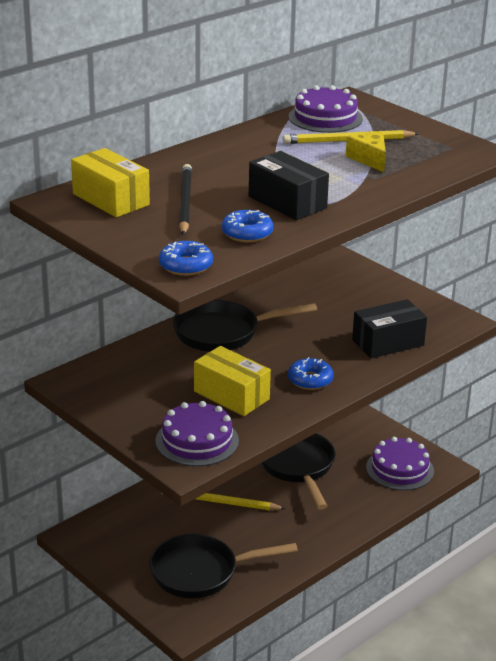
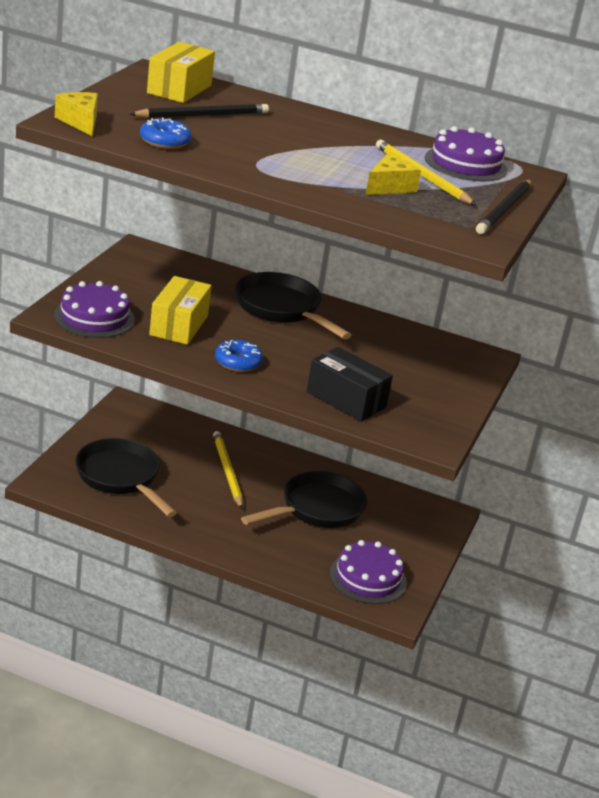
camera: 60 degrees right, 0 degrees up
(186, 266) = (80, 122): blue donut -> yellow cheese
(287, 202) = (246, 155): black box -> none
(420, 127) = (504, 210): none -> black pencil

